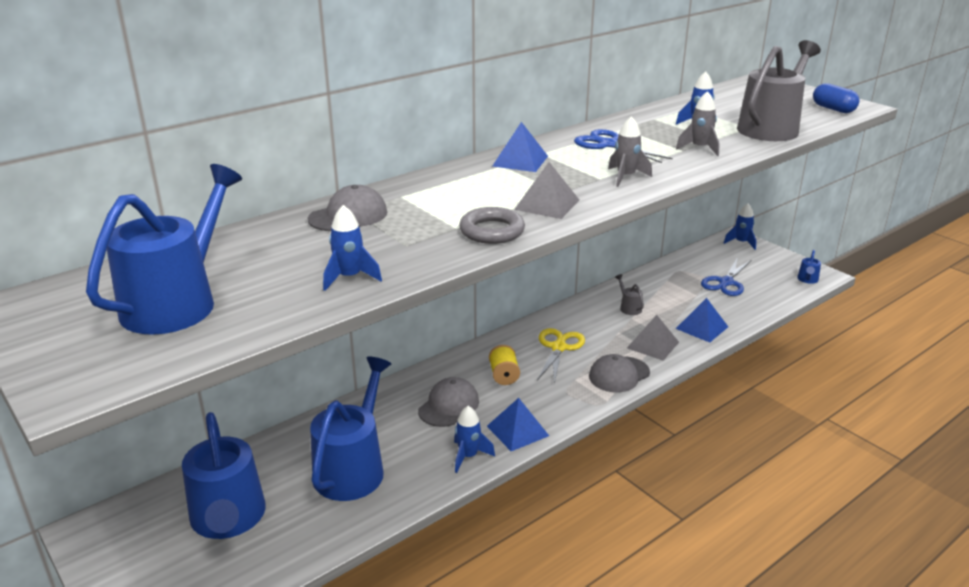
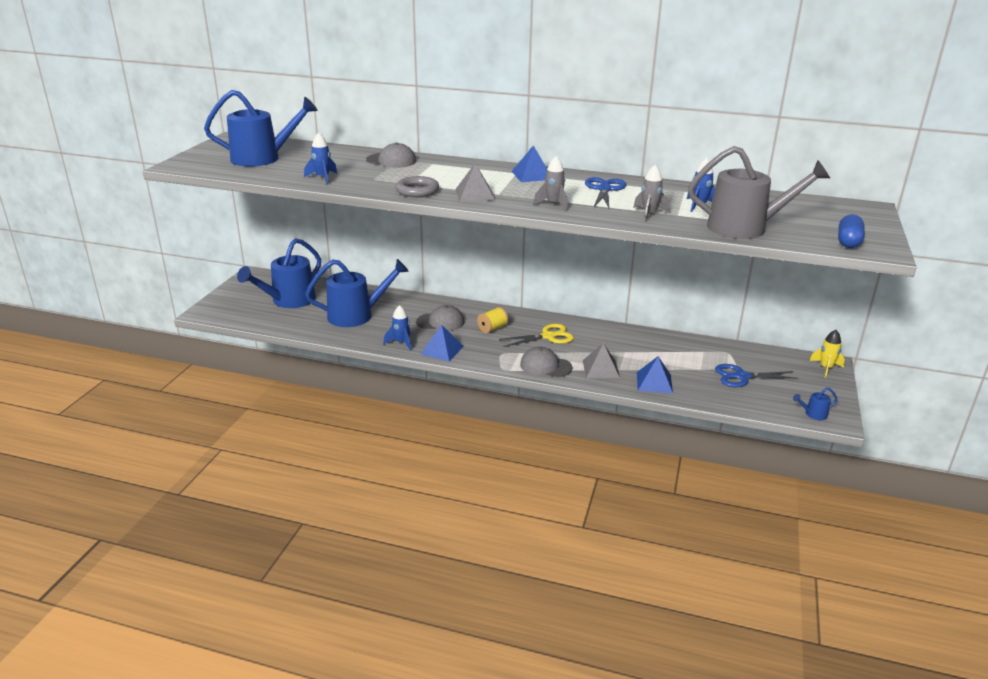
camera: 55 degrees right, 0 degrees up
(629, 307) = (638, 347): grey watering can -> none
(741, 243) = (826, 368): blue rocket -> yellow rocket

